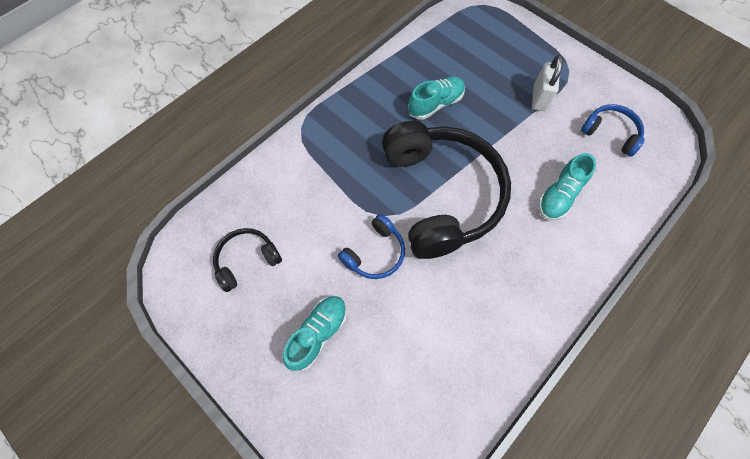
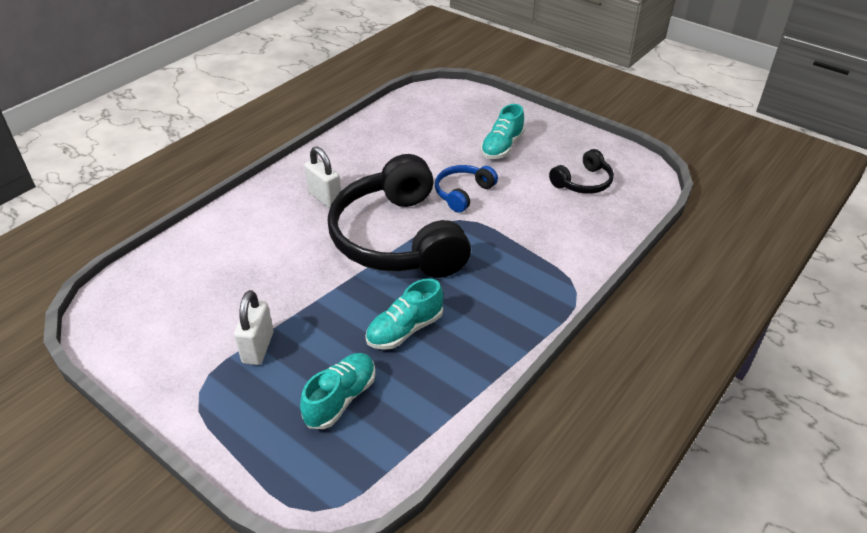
camera: 175 degrees right, 25 degrees down
(516, 257) = (325, 198): none -> white padlock
(559, 195) = (266, 246): turquoise shoe -> turquoise shoe (340, 399)
(610, 133) = (177, 310): blue headphones -> none

